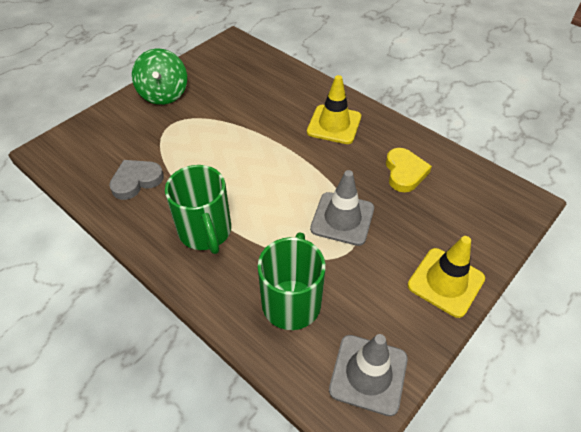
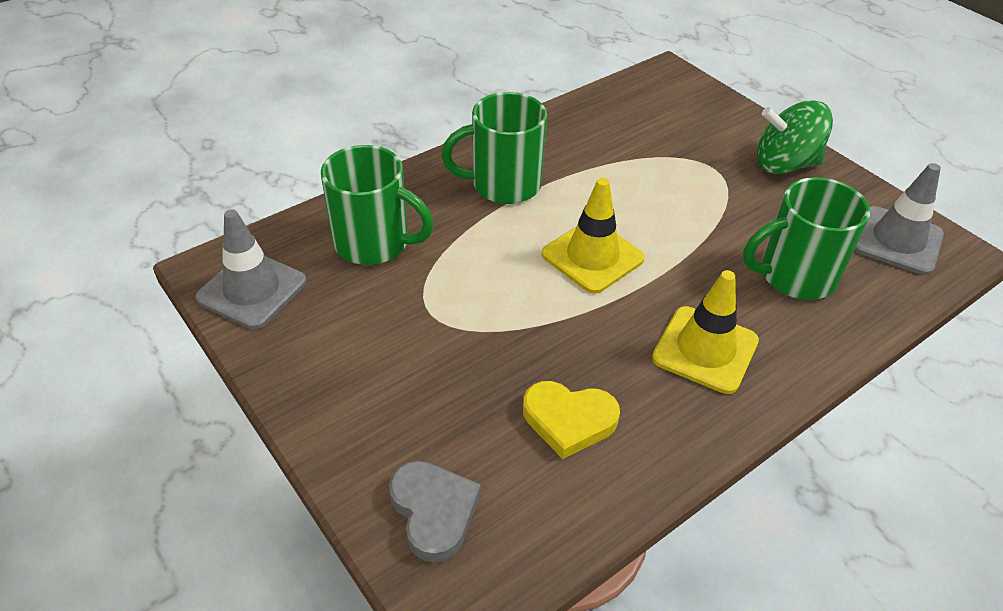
camera: 100 degrees right, 5 degrees down
(136, 181) = (603, 136): grey heart -> grey heart (434, 511)
(267, 93) = (794, 276): none -> green mug
(342, 218) = (488, 316): grey traffic cone -> grey traffic cone (897, 241)
(445, 282) = (336, 405): yellow traffic cone -> yellow traffic cone (592, 256)

